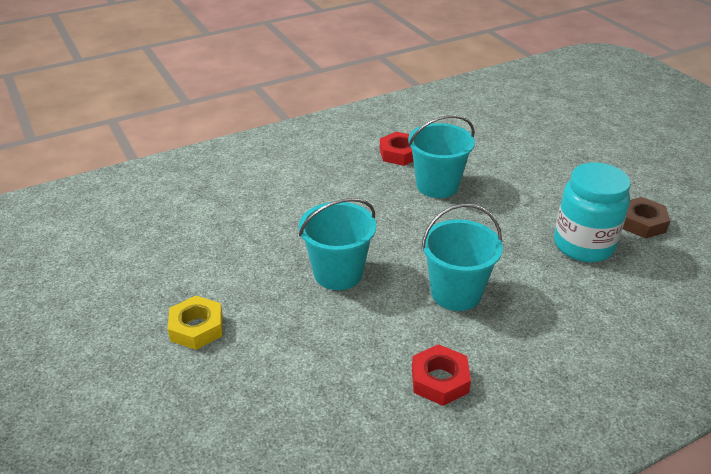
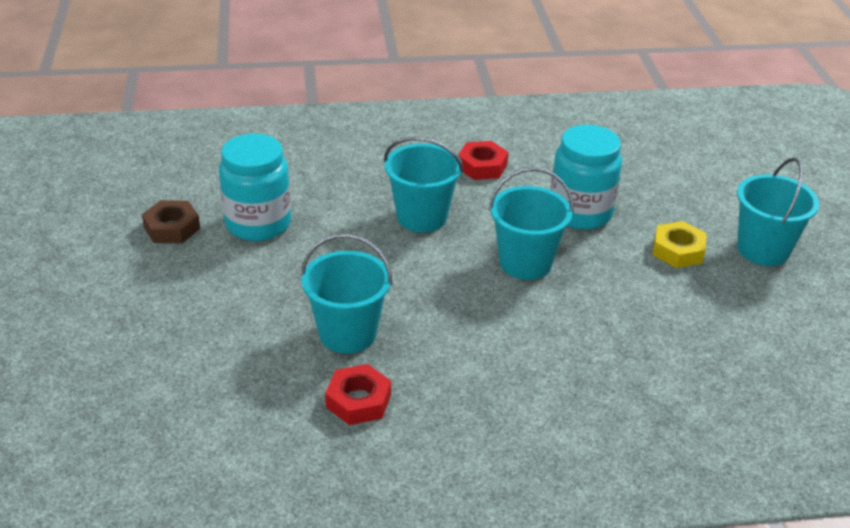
camera: 160 degrees left, 0 degrees up
(105, 355) = (763, 249): none -> turquoise bucket
(305, 345) = (580, 213): none -> turquoise jar

